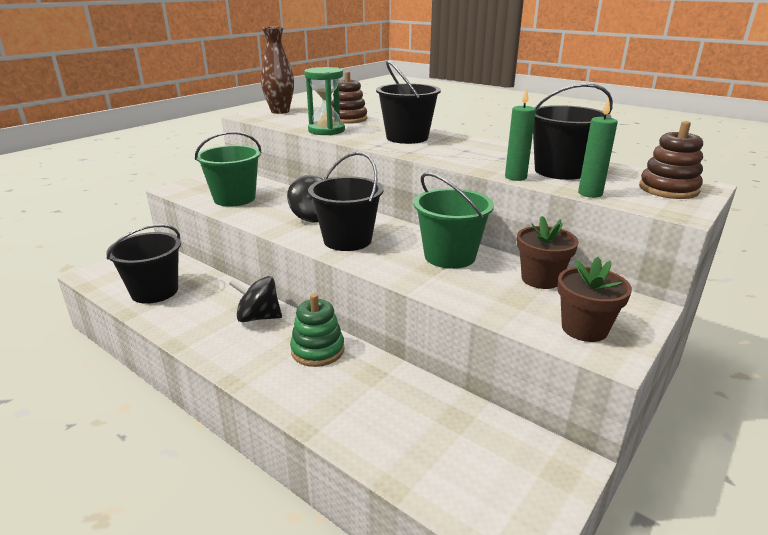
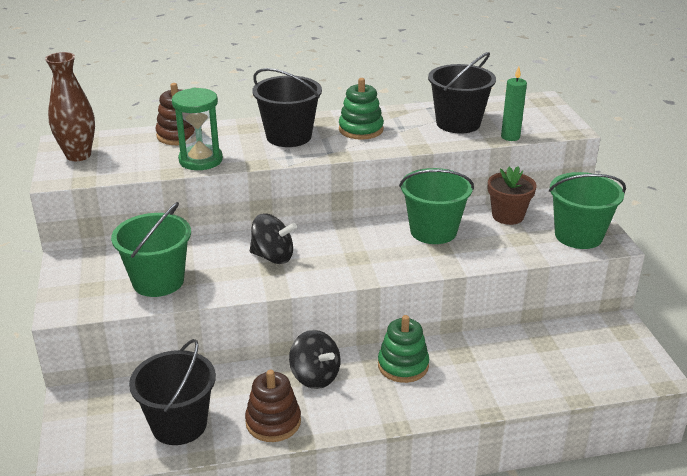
camera: 50 degrees left, 5 degrees up
(258, 317) = (315, 376): black spinning top -> black spinning top turned 90 degrees counterclockwise
(347, 240) = (346, 260): black bucket -> none
(466, 149) = (361, 129): none -> green stacking toy
(515, 177) = (447, 143): green candle -> none
(584, 328) = (578, 235): brown flower pot -> green bucket
(668, 189) = (535, 112): brown stacking toy -> brown stacking toy (273, 422)

